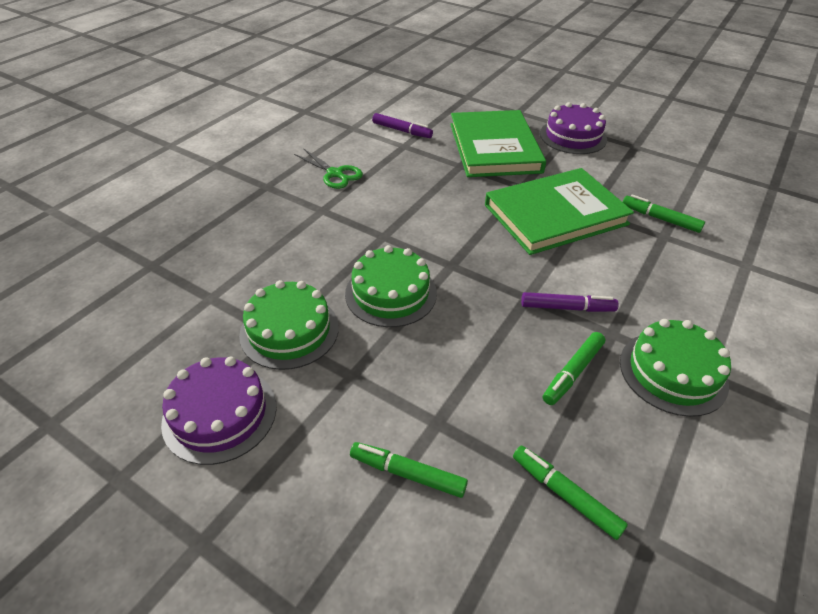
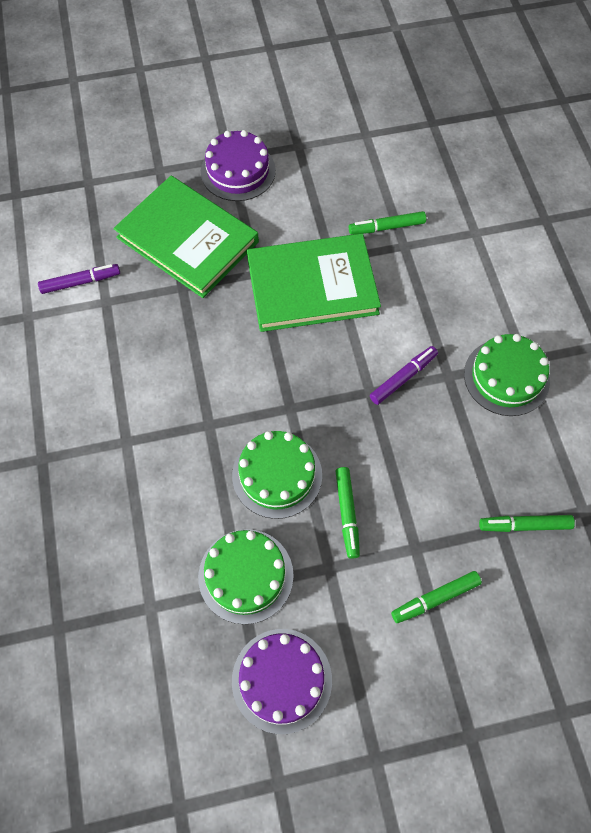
camera: 45 degrees left, 20 degrees up
(335, 174) = (85, 390): green scissors -> none
(555, 215) = (312, 286): green book -> green book turned 60 degrees clockwise
(573, 372) = (454, 432): green marker -> green marker (347, 514)

